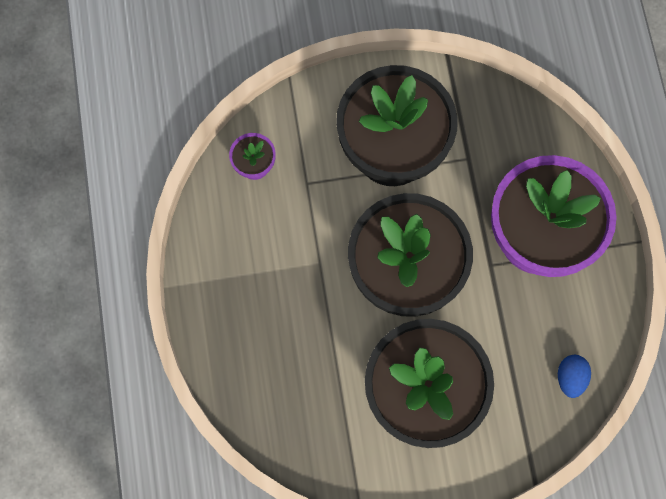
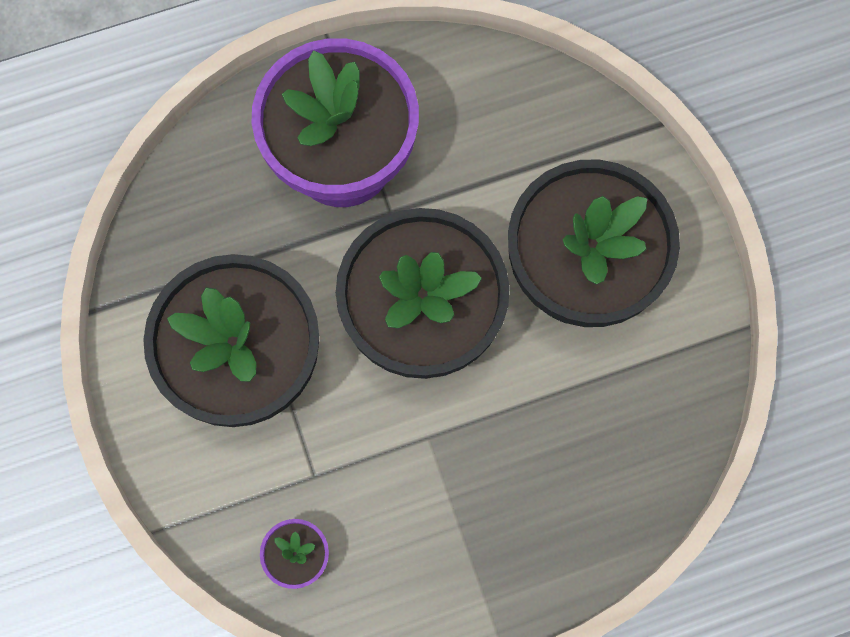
camera: 100 degrees left, 0 degrees up
(570, 378) = (521, 98): blue egg -> none

